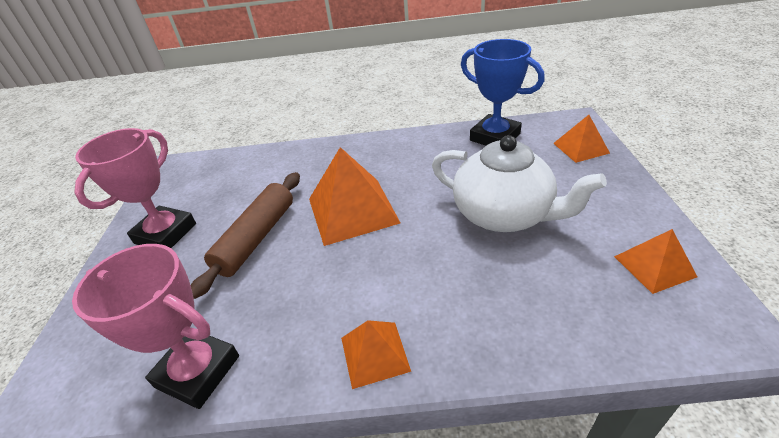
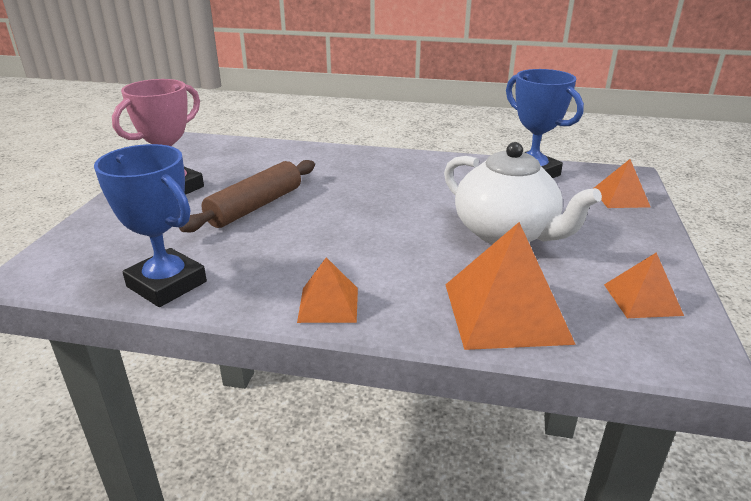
camera: 10 degrees right, 10 degrees down
(198, 371) = (167, 284): pink trophy -> blue trophy
(352, 210) = (356, 203): orange pyramid -> orange pyramid (506, 312)

